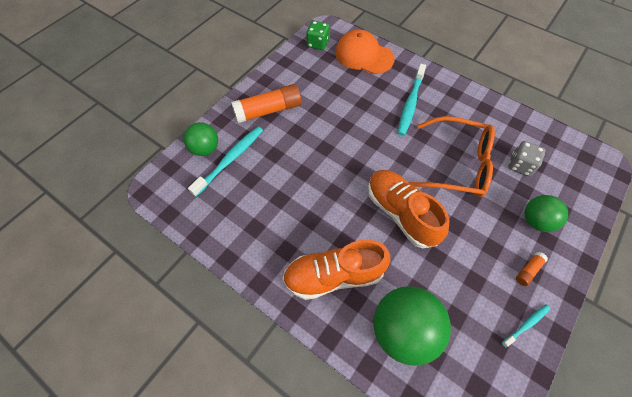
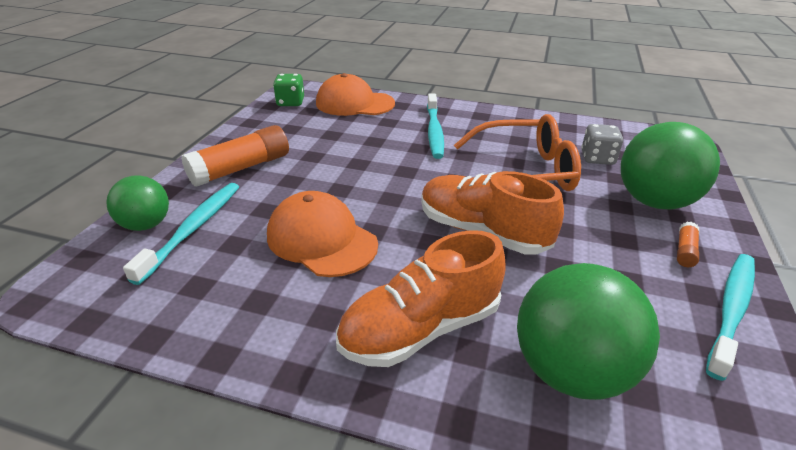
camera: 20 degrees left, 25 degrees down
(300, 190) = (321, 239): none -> orange cap
(526, 324) = (731, 310): turquoise toothbrush -> turquoise toothbrush, size x1.85
(536, 221) = (654, 202): green ball -> green ball, size x1.67

